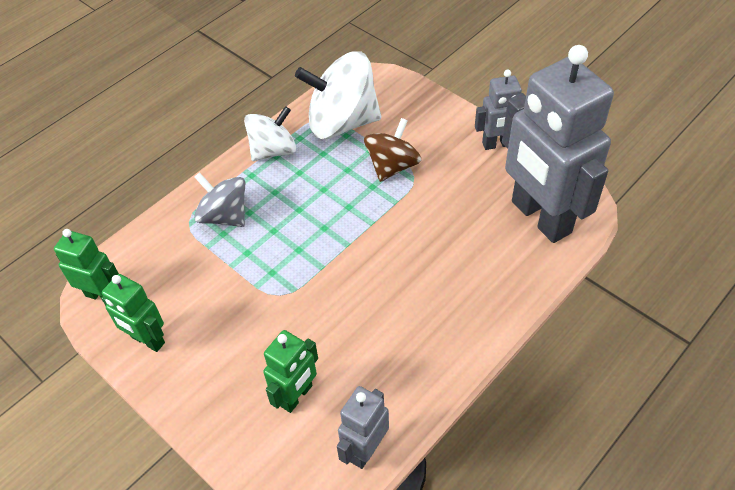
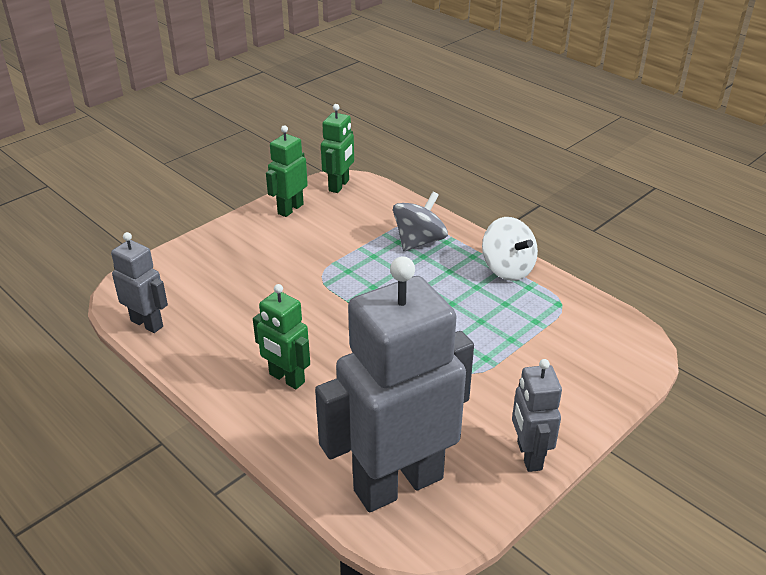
camera: 90 degrees right, 15 degrees down
(297, 396) = (212, 285): green robot -> green robot (286, 378)
(342, 122) = (555, 318): white spinning top -> none
(392, 166) = (486, 355): brown spinning top -> none

